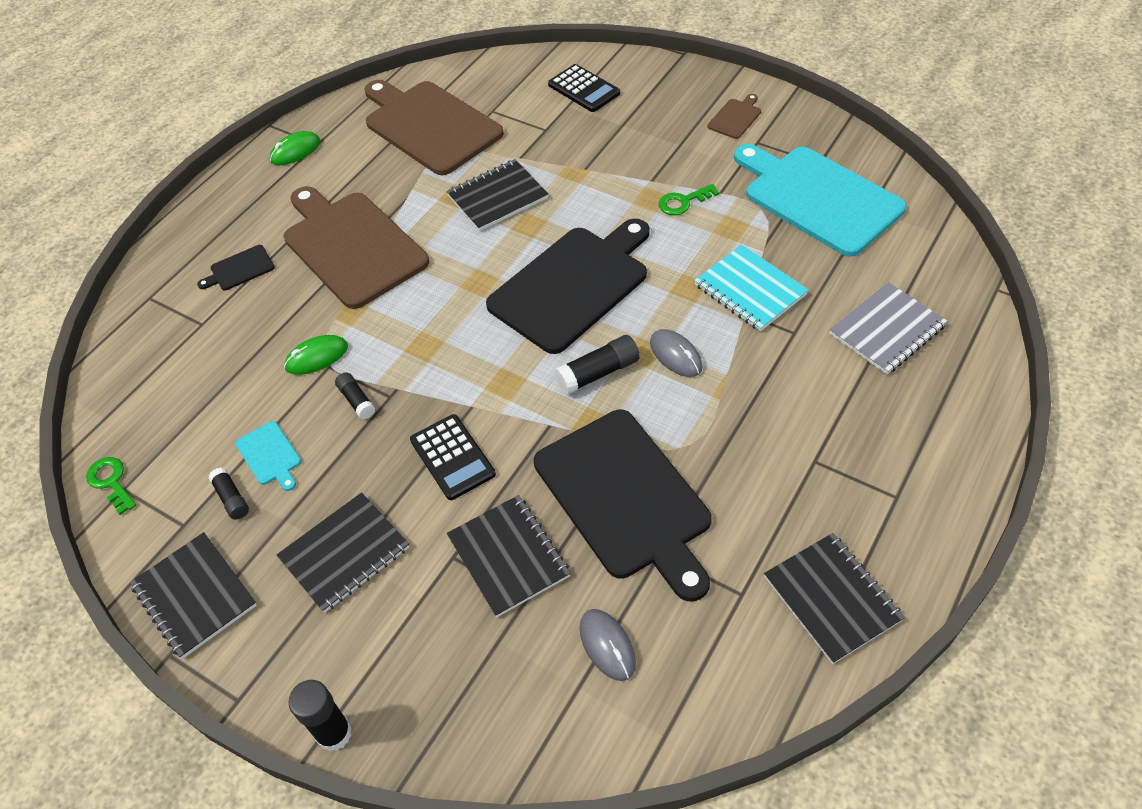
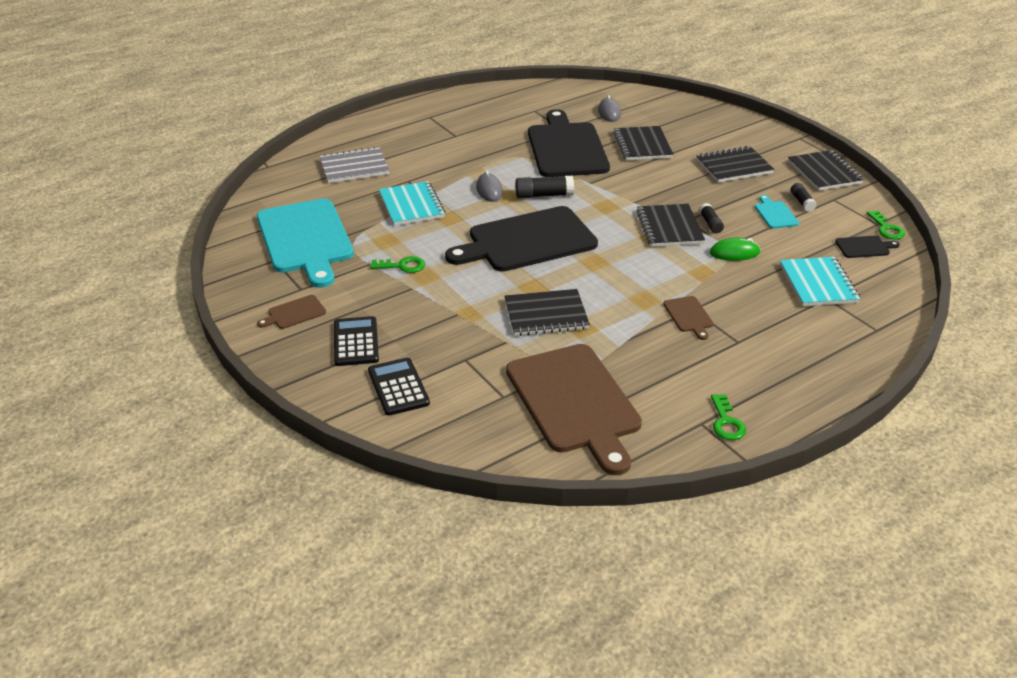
camera: 160 degrees left, 15 degrees down
(211, 342) = (818, 284): none -> turquoise notebook
(239, 269) = (793, 328): black cutting board -> black cutting board (864, 247)
(295, 151) = (726, 422): green mouse -> green key
(334, 733) = (751, 120): black glue stick -> none
(352, 246) = (688, 316): brown cutting board -> brown cutting board, size x0.41
(452, 457) = (656, 185): black calculator -> black calculator (356, 342)
(832, 598) = (494, 100): black notebook -> black notebook (669, 227)

